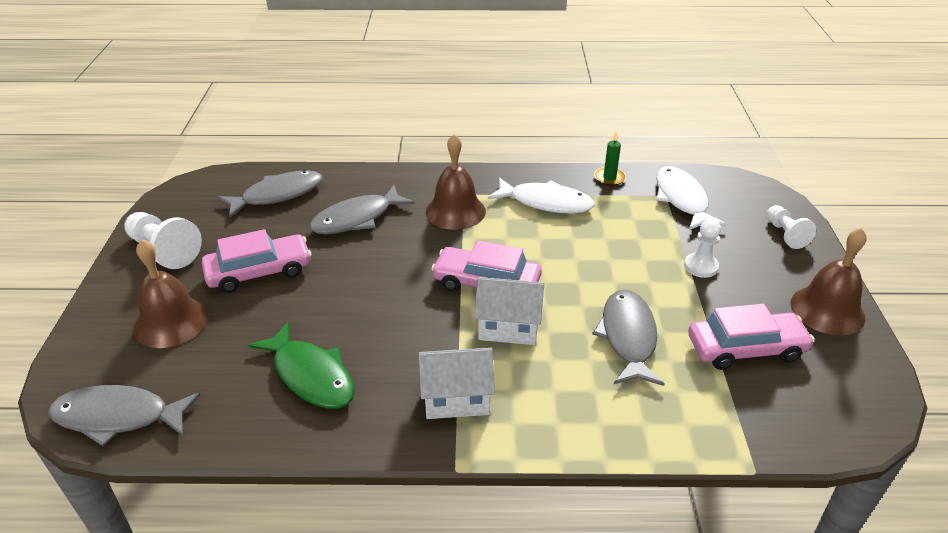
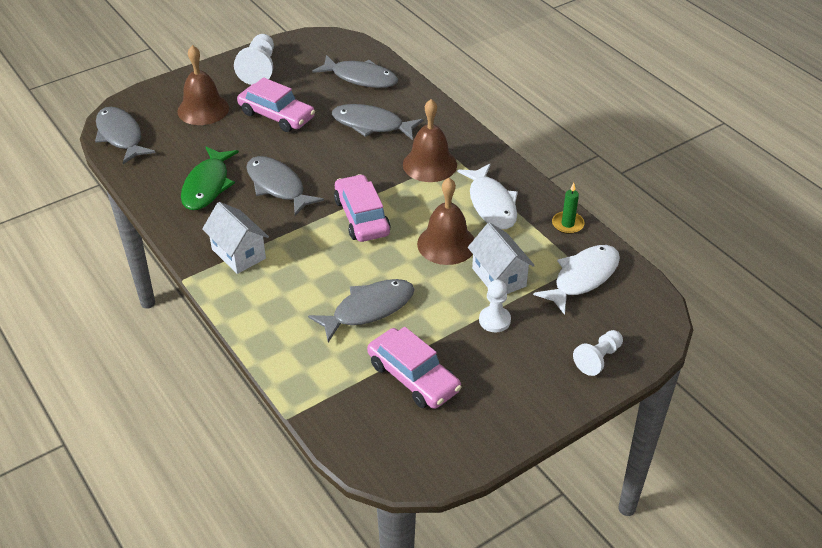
camera: 55 degrees right, 5 degrees up
(376, 320) = (278, 186): none -> grey fish
(508, 328) = (324, 247): white house -> white house (499, 277)
(827, 310) = (509, 413): brown bell -> brown bell (446, 244)

